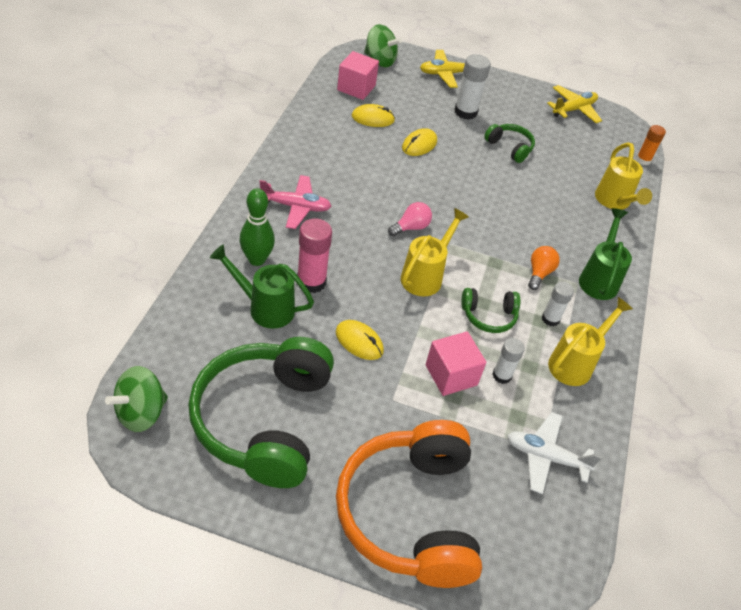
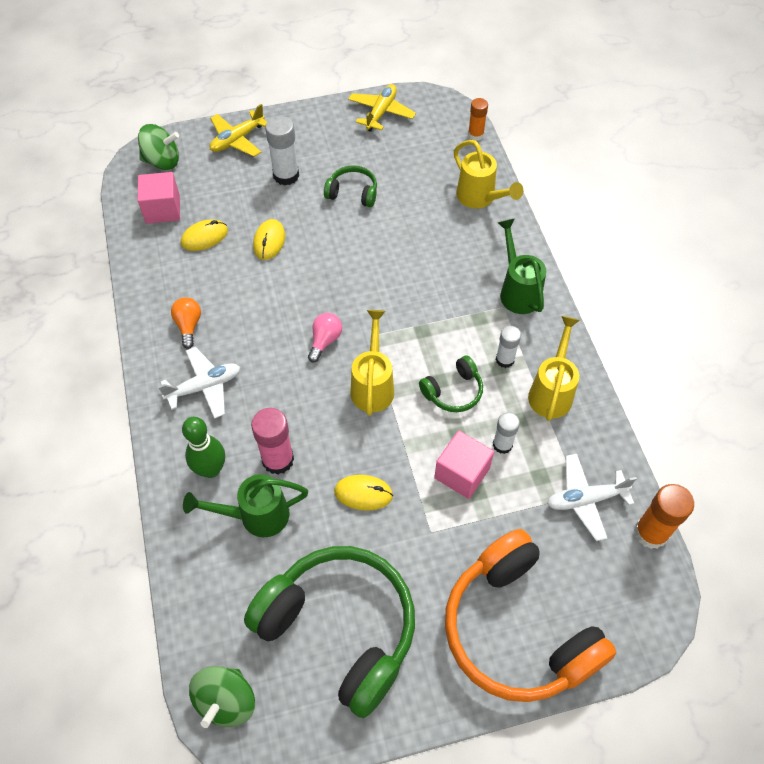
camera: 25 degrees left, 10 degrees up
(264, 420) = (339, 630): green headphones -> green headphones turned 150 degrees clockwise
(296, 207) = (204, 387): pink plane -> white plane
(539, 273) = (466, 317): orange light bulb -> orange light bulb (188, 325)
(588, 518) = (651, 533): none -> orange glue stick

